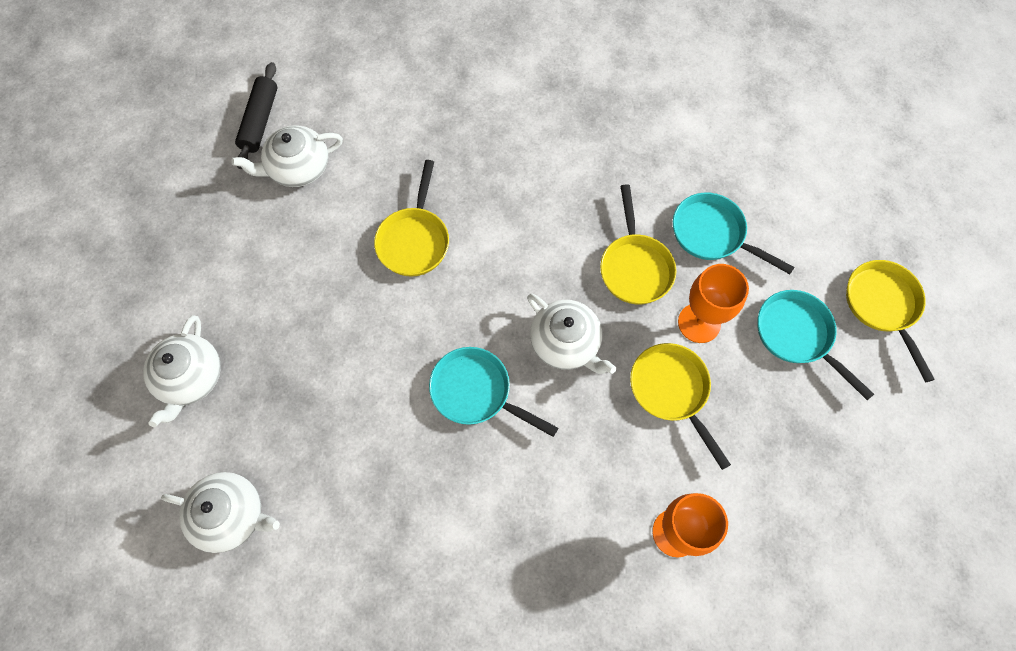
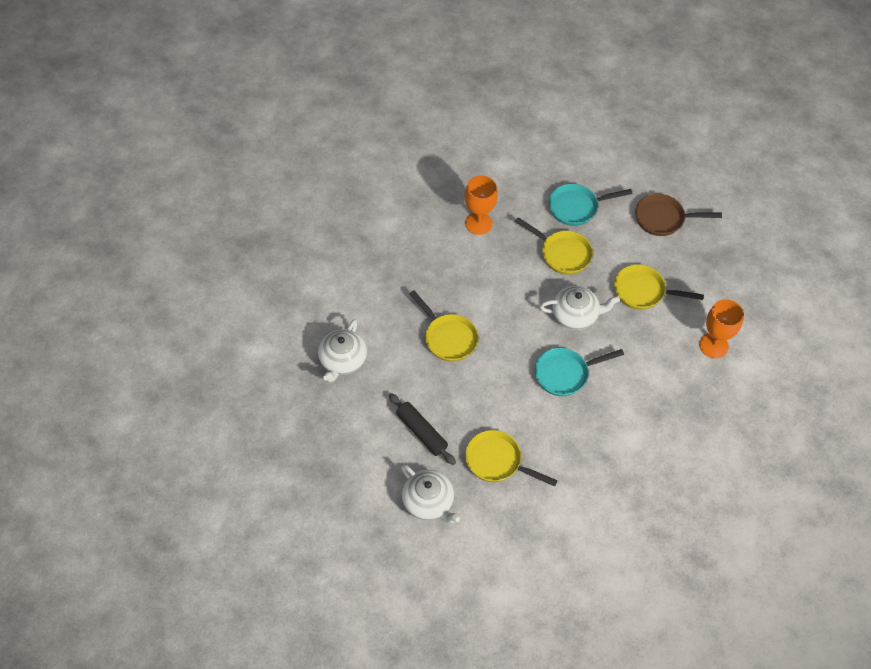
camera: 50 degrees left, 10 degrees down
(231, 515) = (530, 533): white teapot -> none
(260, 121) = (288, 357): black rolling pin -> black rolling pin (421, 432)
(699, 323) = (618, 252): orange goblet -> orange goblet (478, 223)
(797, 336) = (663, 218): turquoise pan -> brown pan
(883, 306) = (680, 173): yellow pan -> yellow pan (497, 461)

